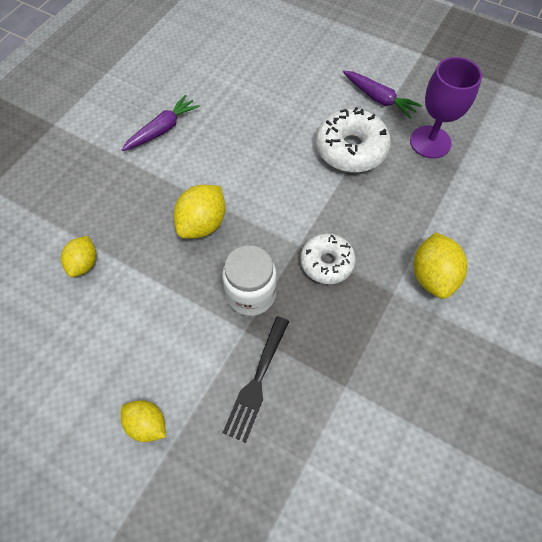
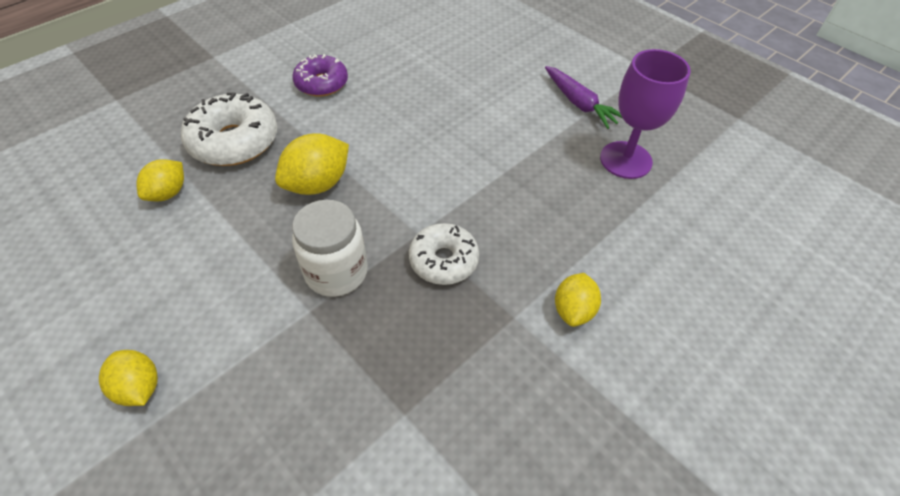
camera: 15 degrees right, 10 degrees down
(162, 129) = (321, 83): purple carrot -> purple donut
(257, 382) = (295, 376): black fork -> none
(351, 149) = (525, 146): white donut -> white donut (234, 141)
(432, 276) = (573, 310): yellow lemon -> yellow lemon, size x0.66

